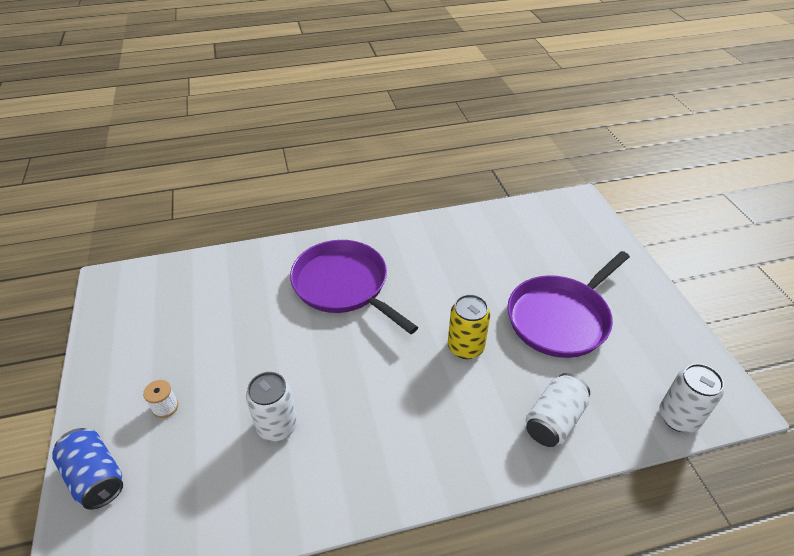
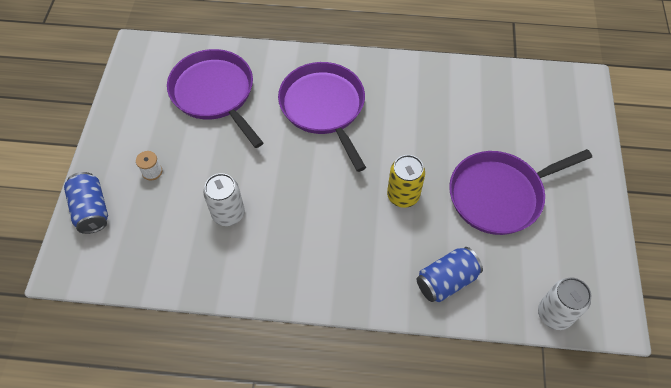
camera: 20 degrees right, 15 degrees up
(216, 303) = (215, 93): none -> purple pan
(554, 420) = (446, 281): white can -> blue can

